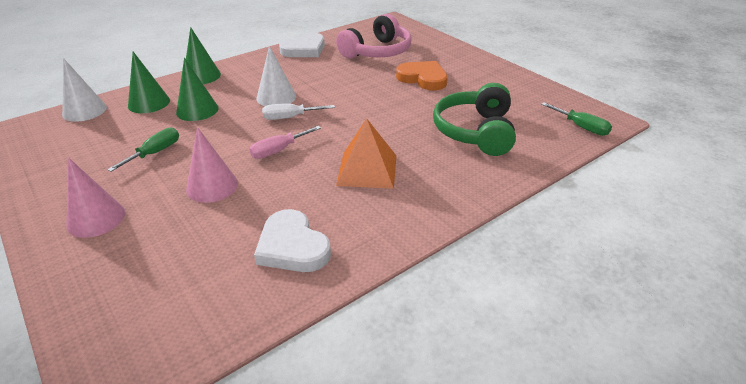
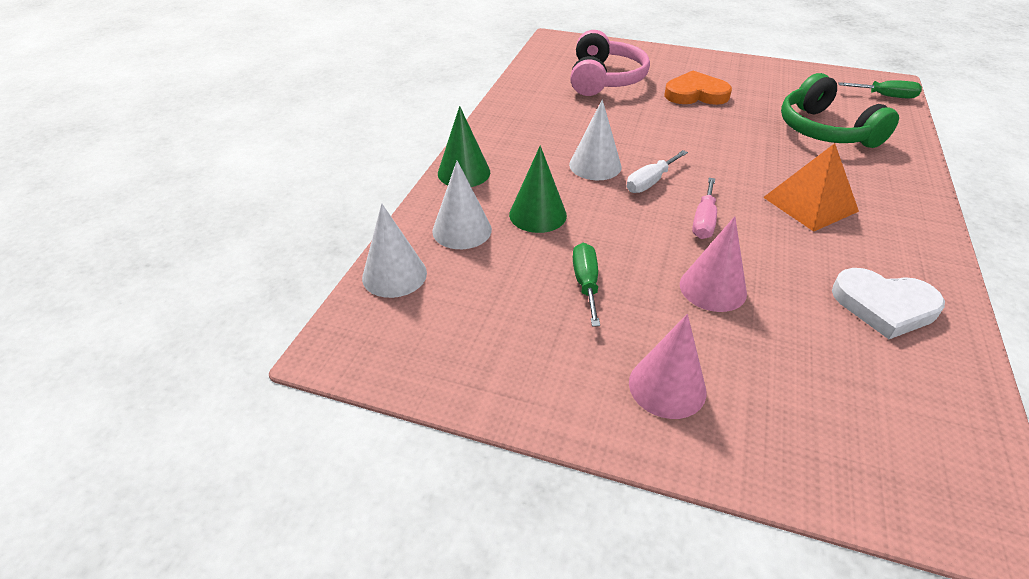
camera: 35 degrees left, 5 degrees up
(149, 103) = (462, 230): green cone -> white cone
(304, 49) = (524, 100): white heart -> none

